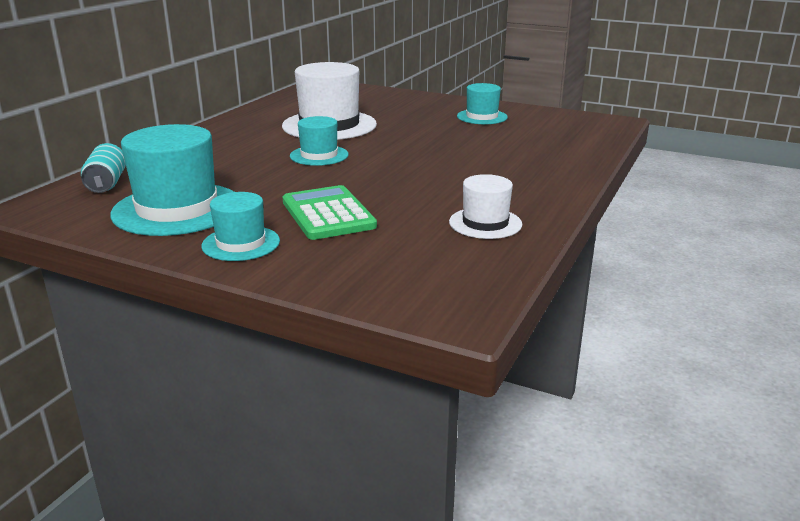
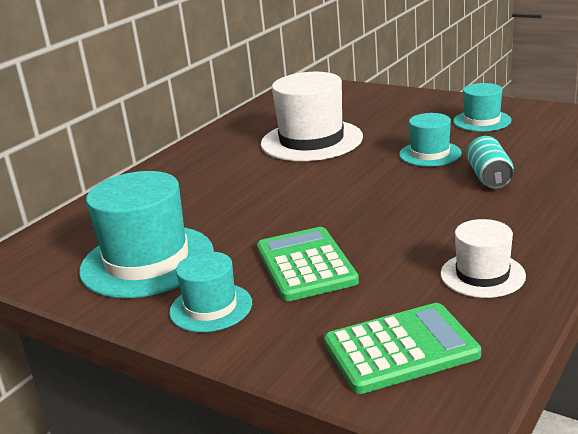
camera: 10 degrees right, 0 degrees up
(107, 183) = (78, 227): turquoise can -> turquoise can (489, 177)
(319, 155) = (299, 183): turquoise hat -> turquoise hat (430, 154)
(416, 273) = (401, 349): none -> green calculator

